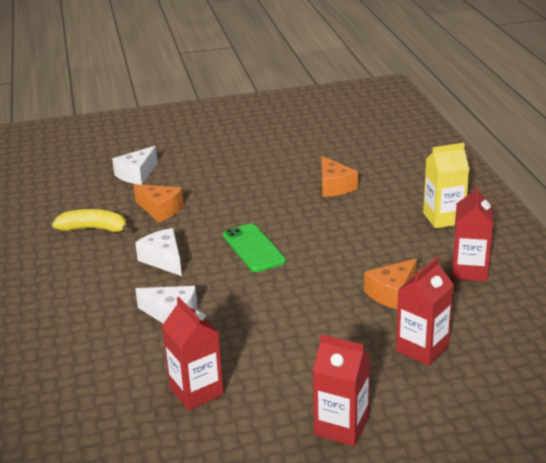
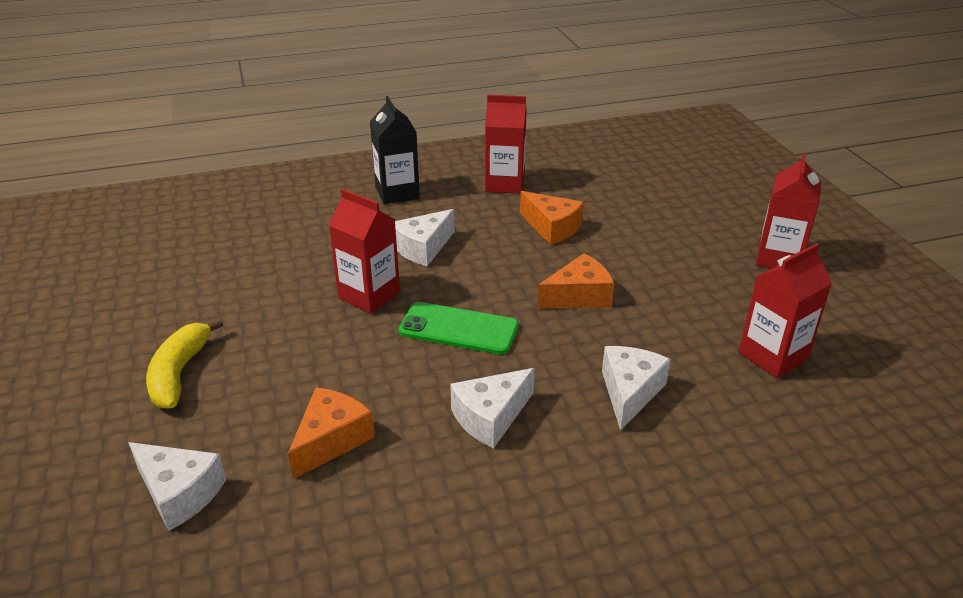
camera: 95 degrees left, 5 degrees up
(94, 229) = (387, 526): yellow banana -> yellow banana (179, 373)
(253, 248) = (458, 329): green phone -> green phone turned 45 degrees clockwise
(334, 186) = (299, 265): orange cheese -> orange cheese (579, 296)
(357, 232) = (423, 248): none -> white cheese
(422, 348) = (644, 214): red carton -> red carton (369, 295)
(443, 218) = (397, 193): yellow carton -> black carton

